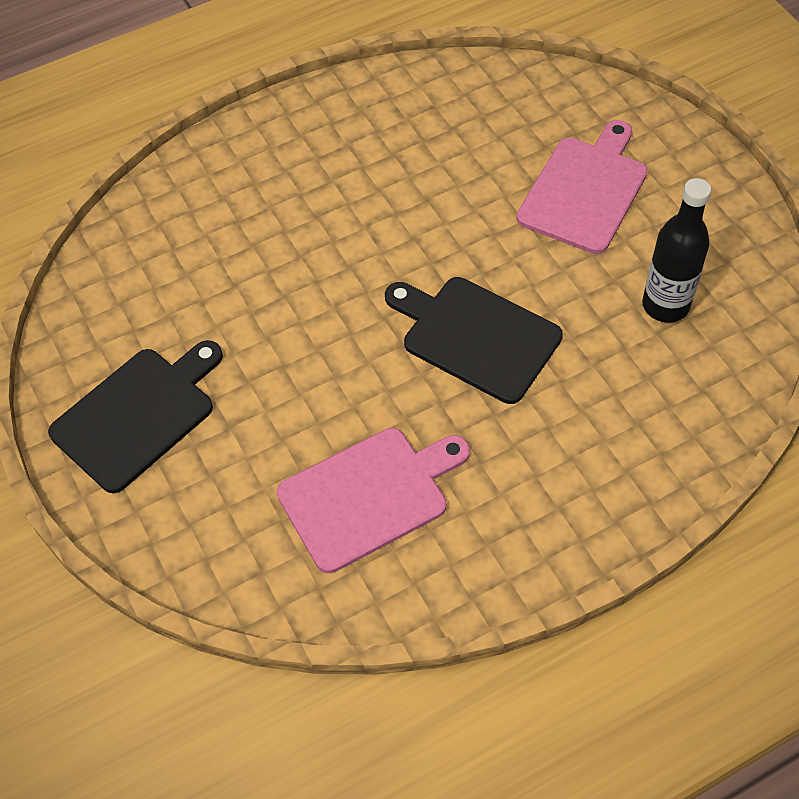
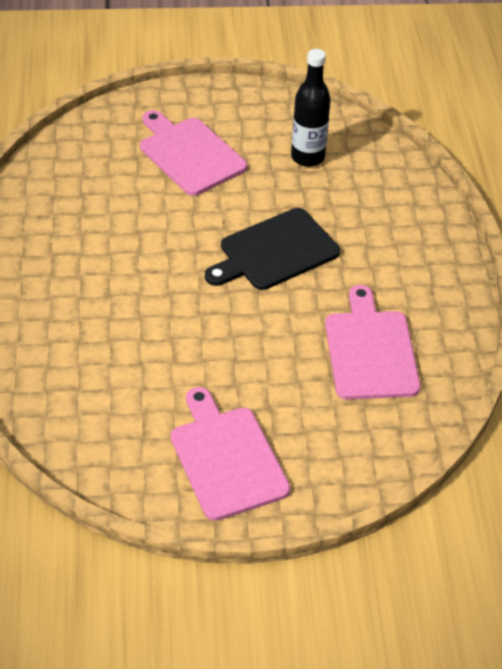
camera: 70 degrees left, 10 degrees down
(138, 415) = (226, 458): black cutting board -> pink cutting board

